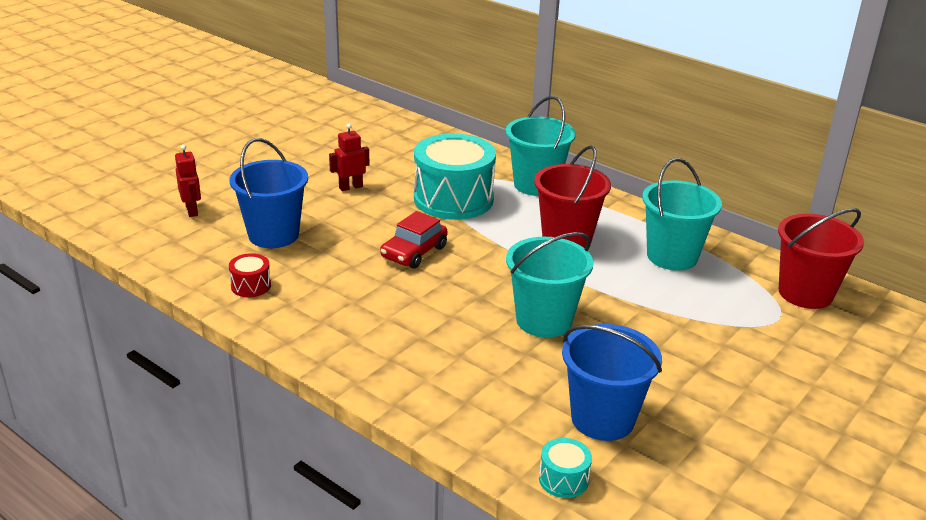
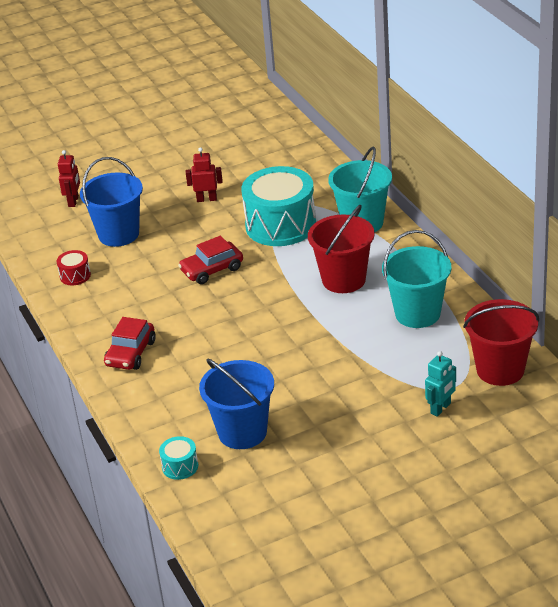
camera: 30 degrees right, 5 degrees up
(389, 358) = (130, 353): none -> red car
(544, 320) = (264, 348): turquoise bucket -> none
(789, 343) = (441, 408): none -> turquoise robot

